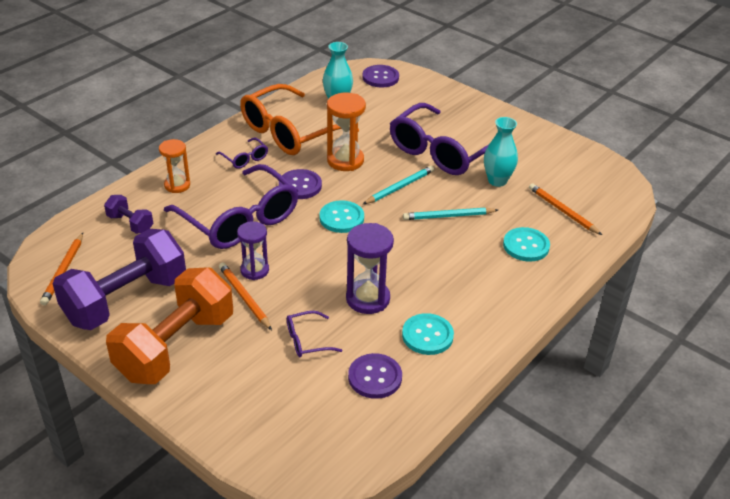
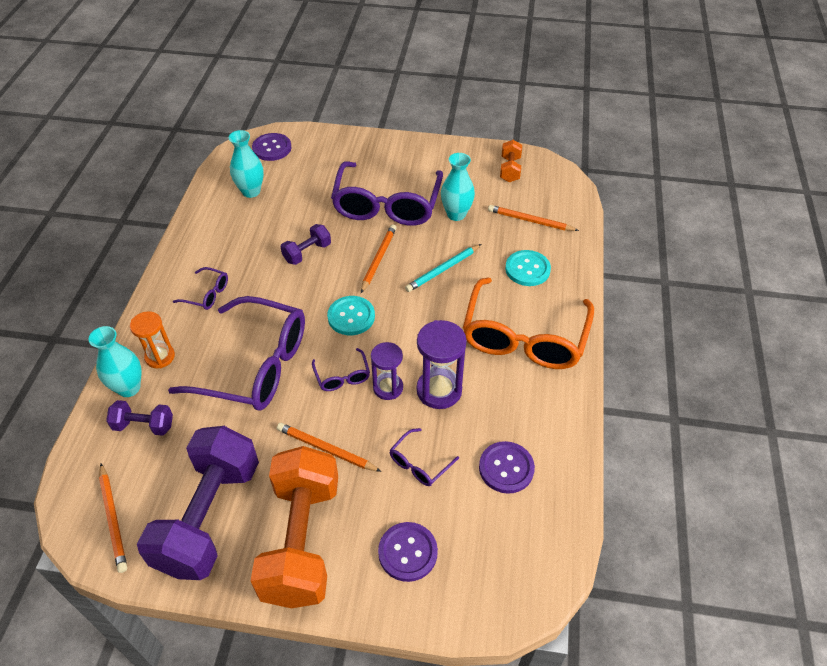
camera: 30 degrees left, 10 degrees up
(140, 196) = (129, 388): none -> turquoise vase
(254, 270) = (313, 414): purple hourglass -> purple hourglass (388, 387)
(289, 132) = (229, 245): orange glasses -> orange glasses (524, 337)
(299, 255) = (342, 376): none -> purple glasses
(300, 186) = (285, 300): purple button -> purple button (407, 552)
(345, 160) = (307, 253): orange hourglass -> purple dumbbell
(399, 187) = (378, 259): turquoise pencil -> orange pencil
(427, 335) = (517, 401): turquoise button -> none
(579, 165) = (510, 169): none -> orange dumbbell

